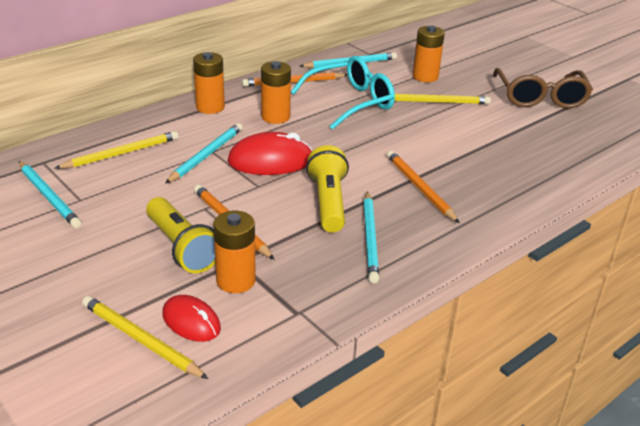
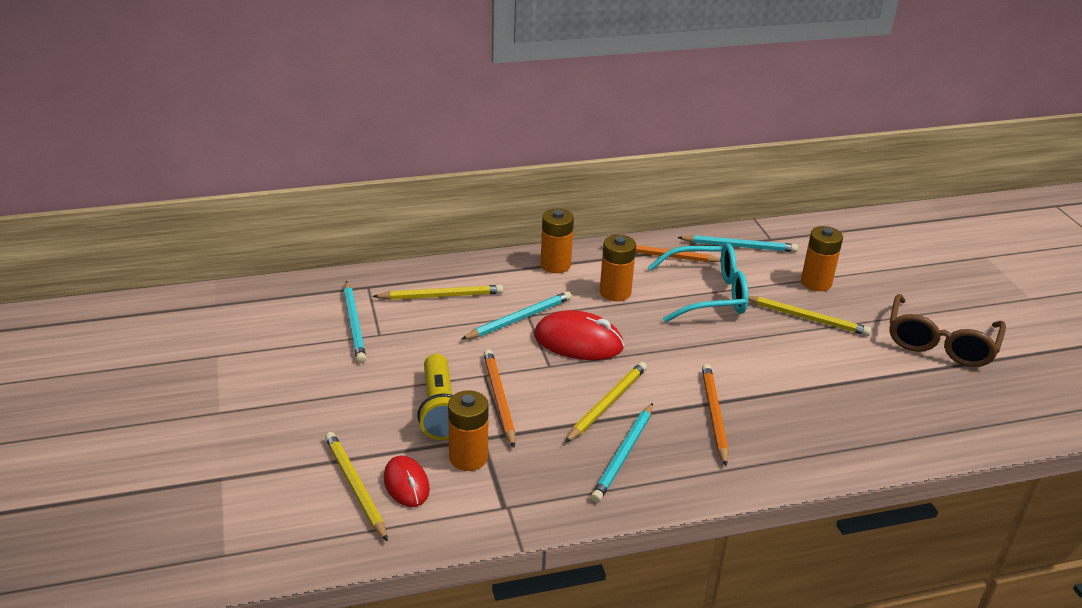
camera: 25 degrees right, 0 degrees up
(328, 202) = (607, 403): yellow flashlight -> yellow pencil

